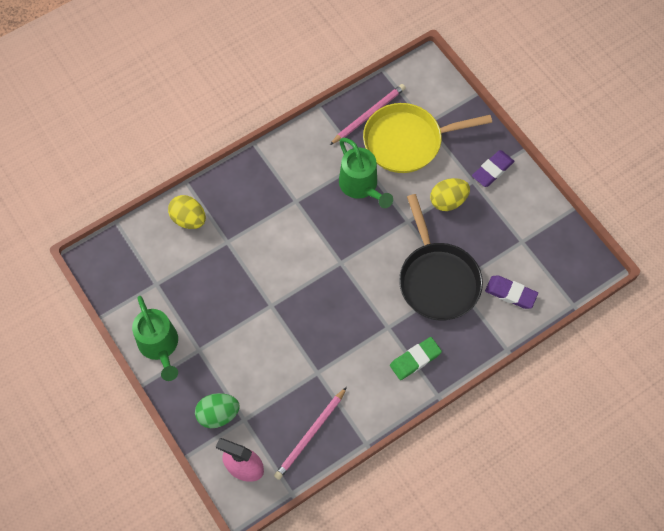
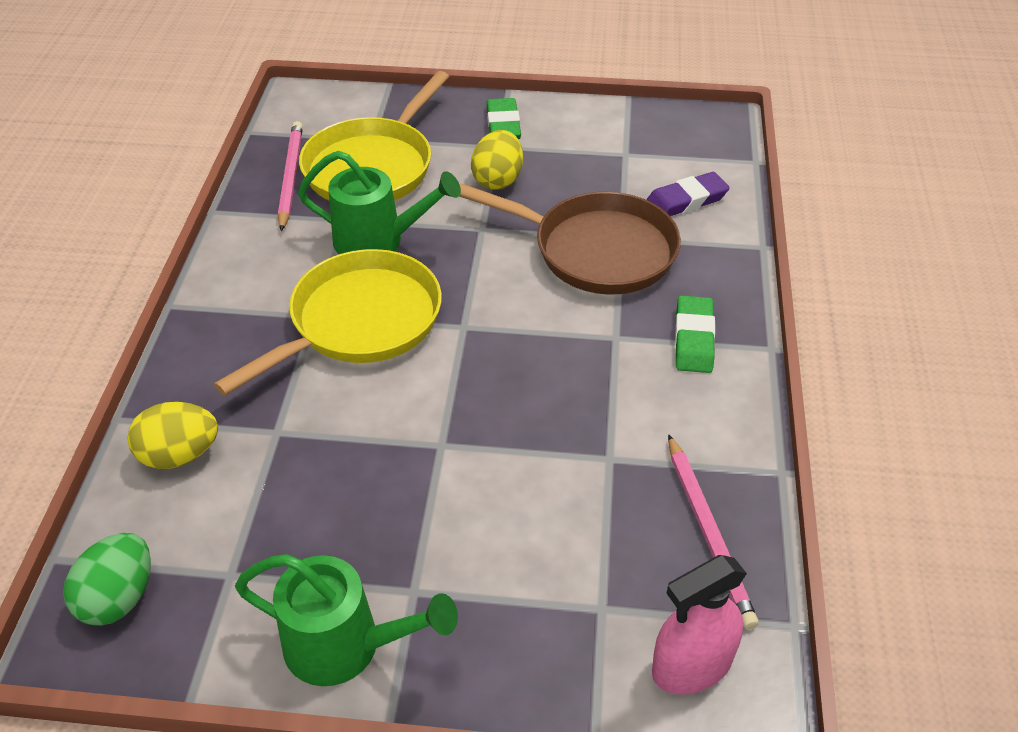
camera: 50 degrees left, 20 degrees down
(218, 414) = (558, 640): green egg -> green egg (119, 598)
(307, 221) = (359, 322): none -> yellow pan
(437, 279) = (596, 250): black pan -> brown pan
(492, 170) = (503, 124): purple eraser -> green eraser

